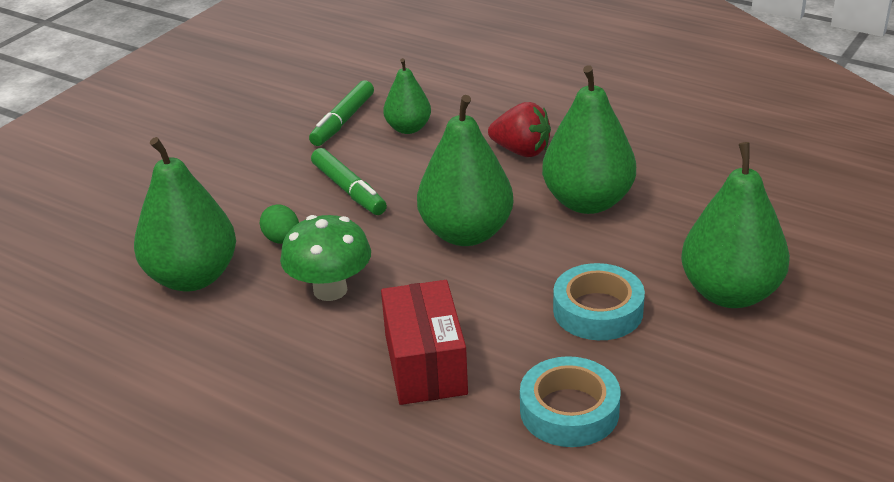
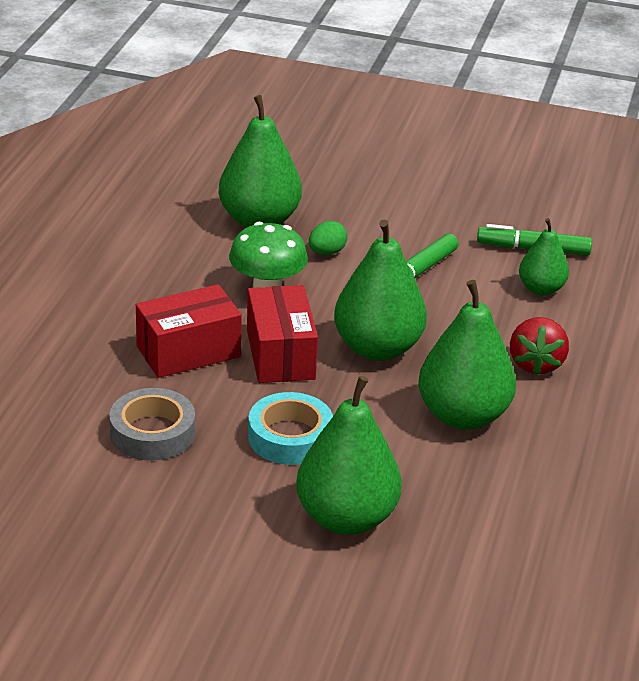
camera: 70 degrees right, 0 degrees up
(454, 297) = (280, 354): none -> red box
(569, 411) = (152, 433): turquoise tape -> grey tape

